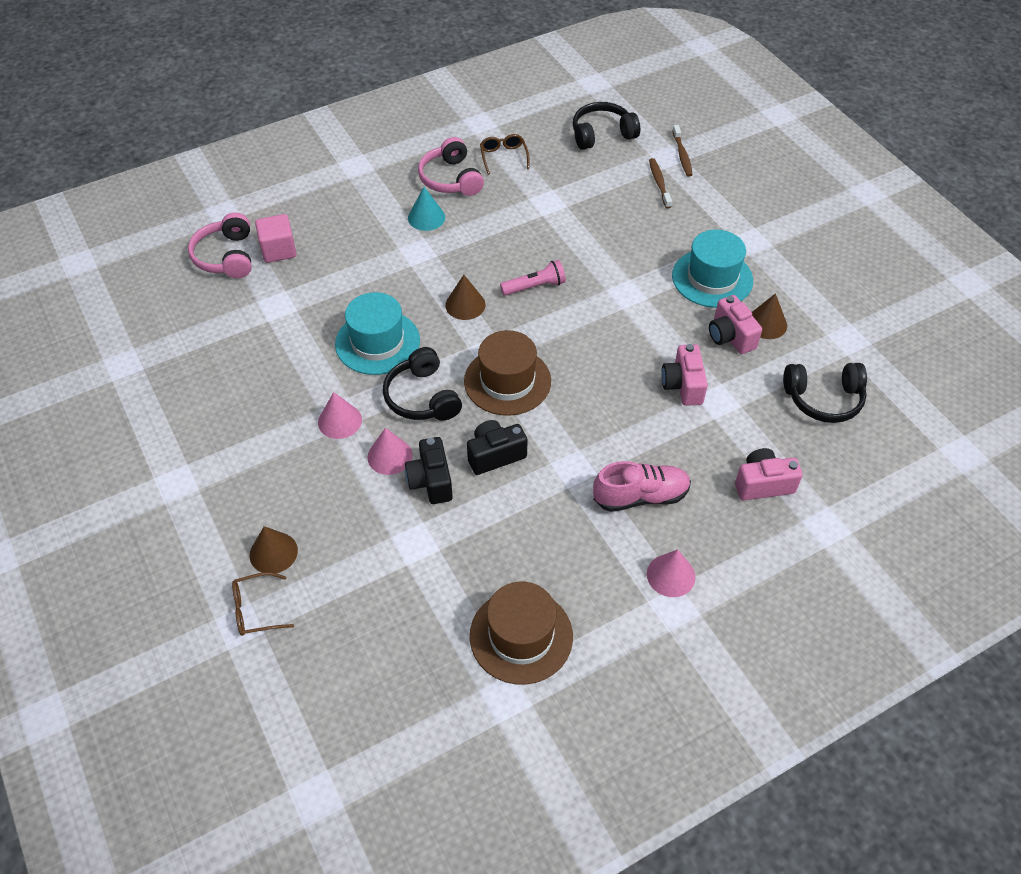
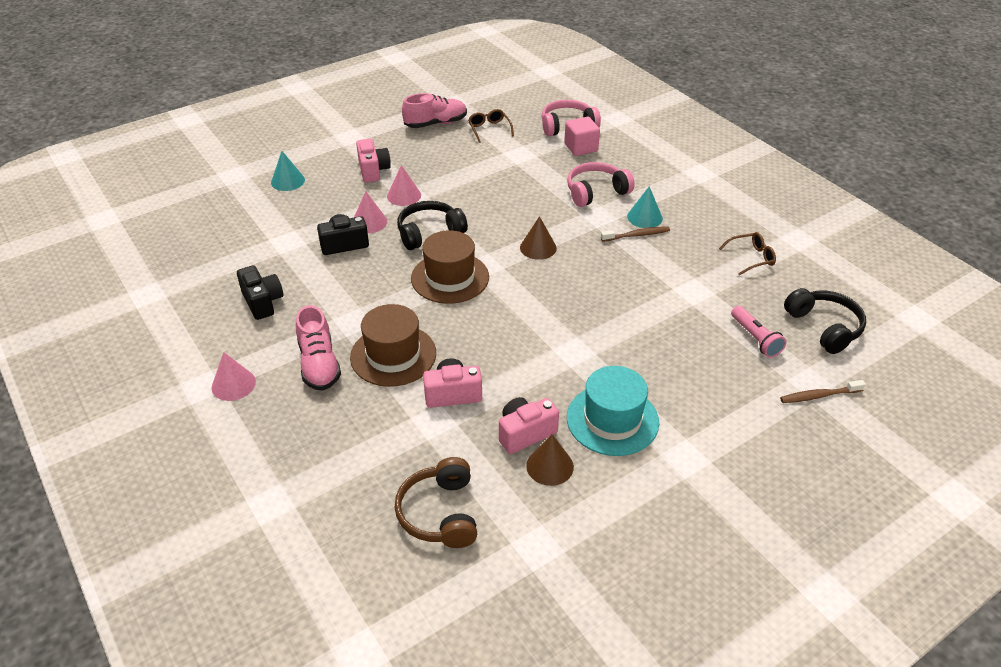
camera: 85 degrees right, 10 degrees down
(175, 384) = (435, 123): none -> pink shoe
(256, 610) = (243, 180): brown glasses -> brown glasses (489, 129)
(273, 552) = (287, 181): brown cone -> turquoise cone
(377, 342) = (487, 205): turquoise hat -> none
(451, 179) = (704, 227): pink headphones -> pink headphones (596, 192)
(495, 455) = (368, 275): black camera -> black camera (262, 302)
(521, 636) = (195, 299): brown hat -> brown hat (393, 355)
(535, 287) = (570, 288): pink flashlight -> pink flashlight (755, 338)
(659, 183) = (758, 375): brown toothbrush -> brown toothbrush (637, 235)
(763, 484) = (326, 453): pink camera -> pink camera (373, 170)
(823, 399) = (440, 513): black headphones -> brown headphones

